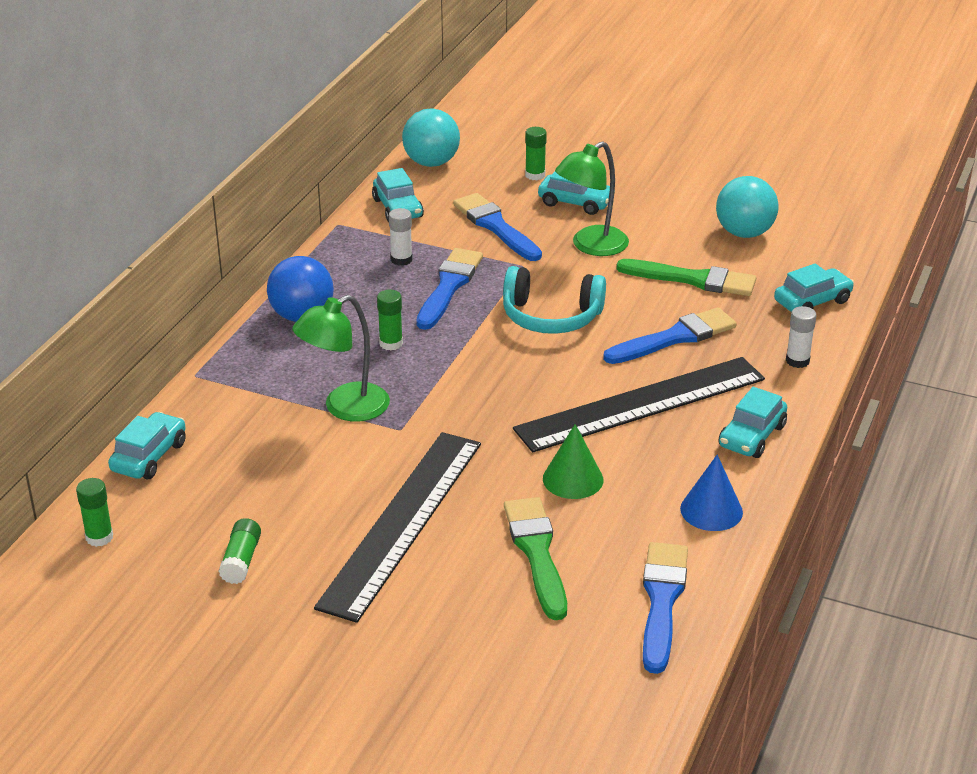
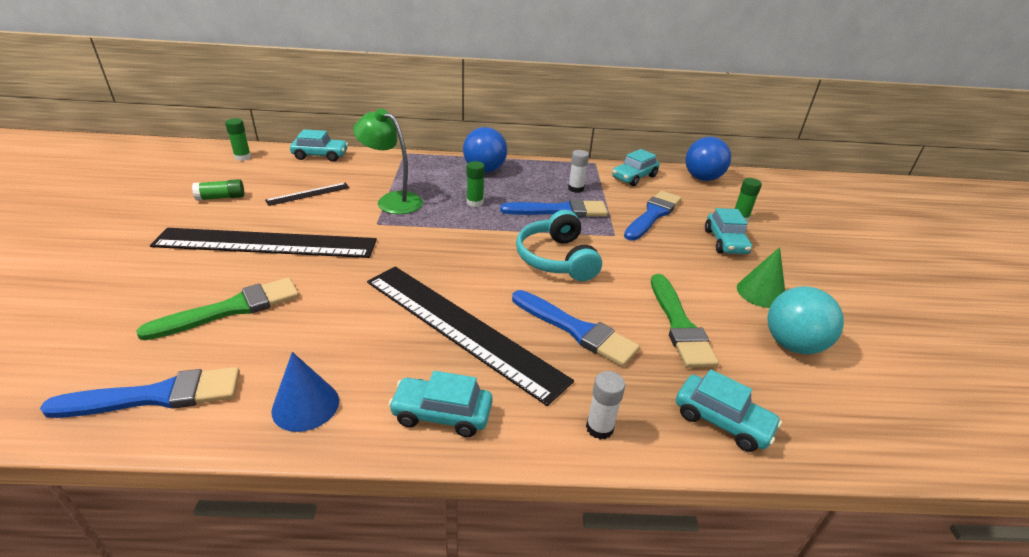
camera: 65 degrees right, 0 degrees up
(279, 478) = (308, 194): none -> black ruler
(431, 163) = (702, 178): turquoise ball -> blue ball
(573, 479) = (336, 309): green cone -> green cone (761, 293)
(591, 246) = (672, 260): green lamp -> none

